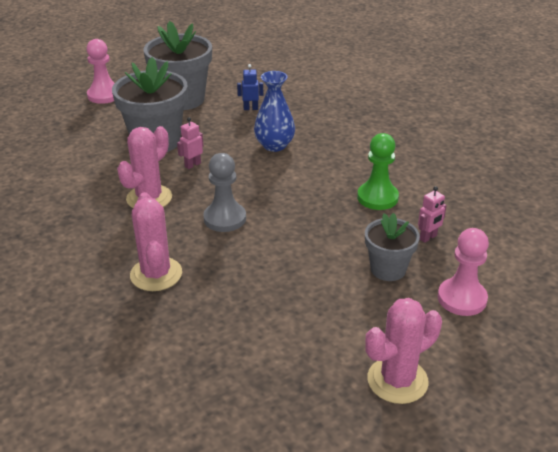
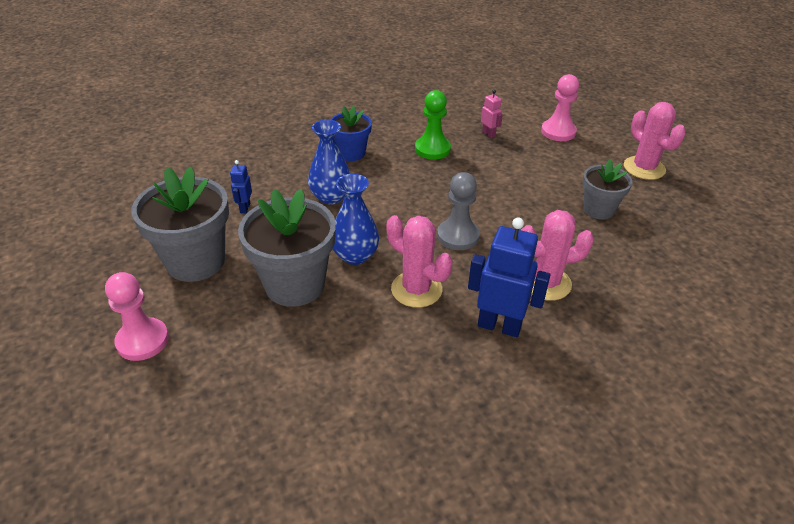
camera: 85 degrees left, 5 degrees up
(100, 244) = (499, 326): none -> blue robot
(192, 165) = (355, 255): pink robot -> blue vase
(351, 149) = (351, 153): none -> blue flower pot
(388, 269) = (528, 156): grey flower pot -> grey flower pot (598, 210)

